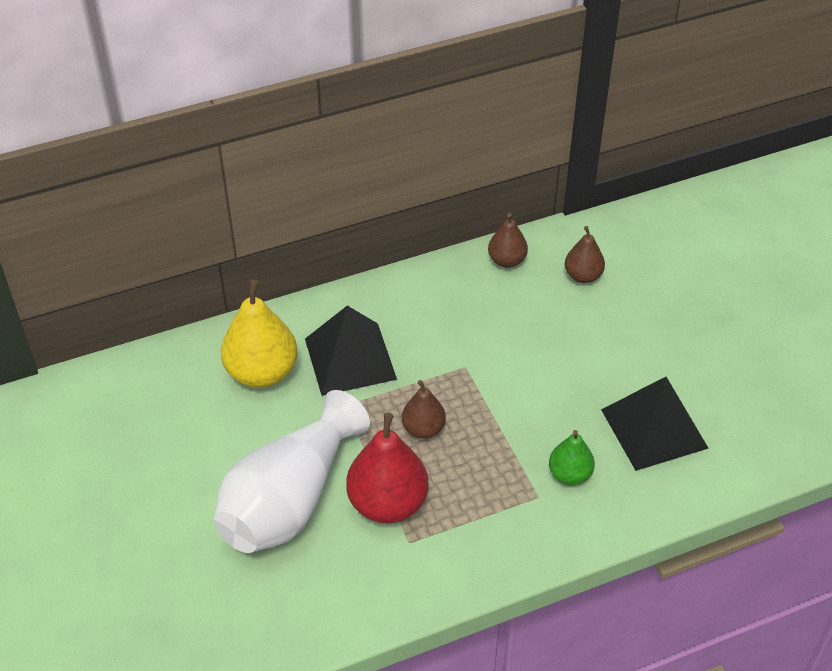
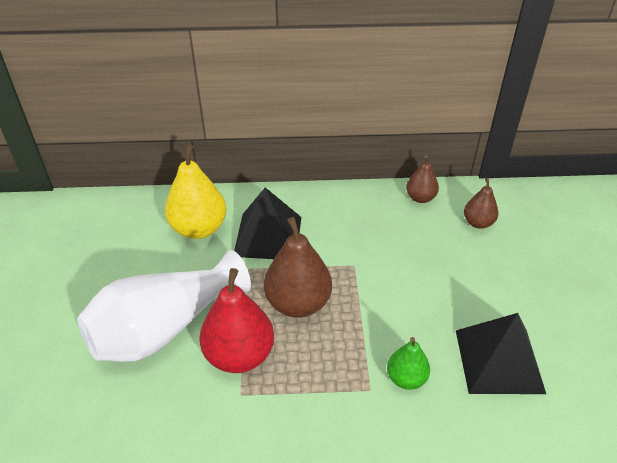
camera: 20 degrees right, 5 degrees down
(423, 429) = (298, 303): brown pear -> brown pear, size x1.77

